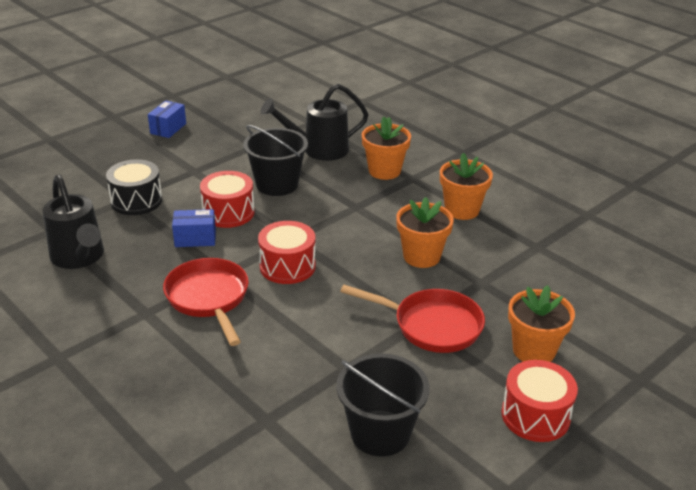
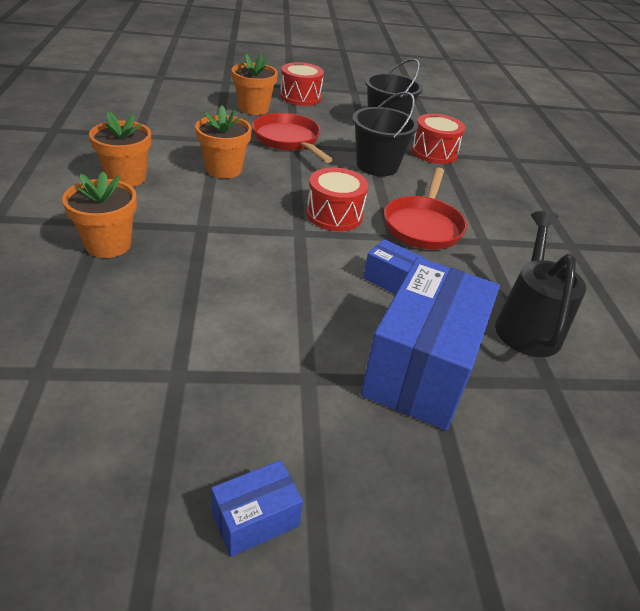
camera: 145 degrees left, 5 degrees up
(136, 201) = (421, 369): black drum -> blue box
(228, 213) = (329, 290): red drum -> red drum (434, 152)
(277, 184) = (237, 295): black bucket -> black bucket (377, 165)
(319, 150) = (118, 314): black watering can -> none

